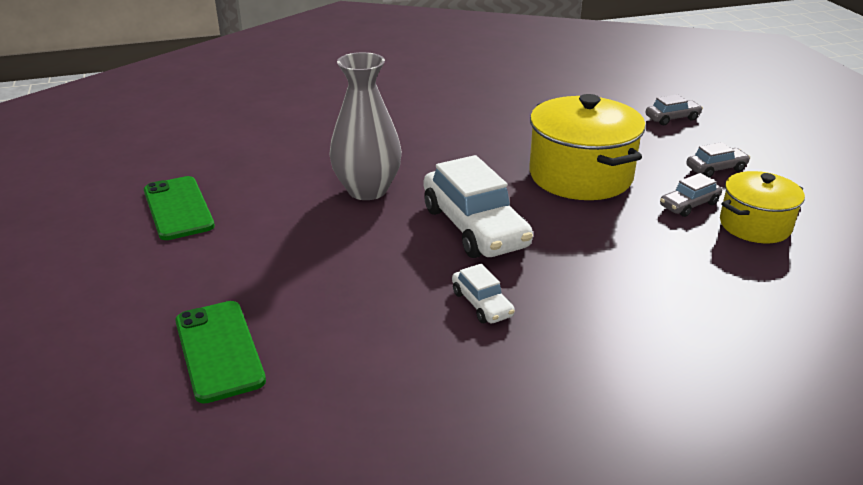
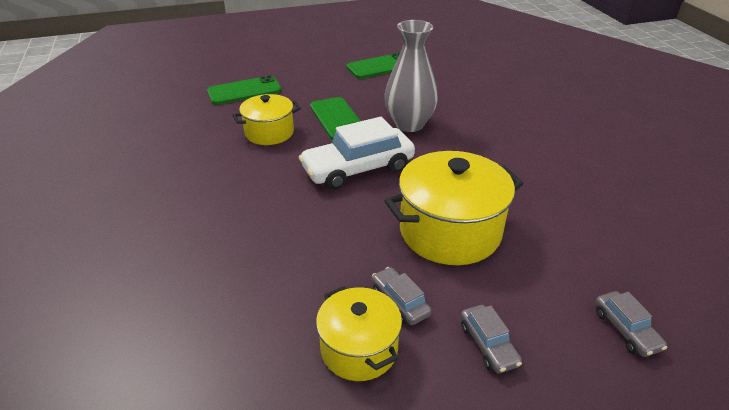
camera: 90 degrees right, 5 degrees up
(344, 245) = (337, 119): none -> green phone
(379, 306) = (269, 133): none -> yellow pot
(482, 304) = (263, 169): white car -> none

